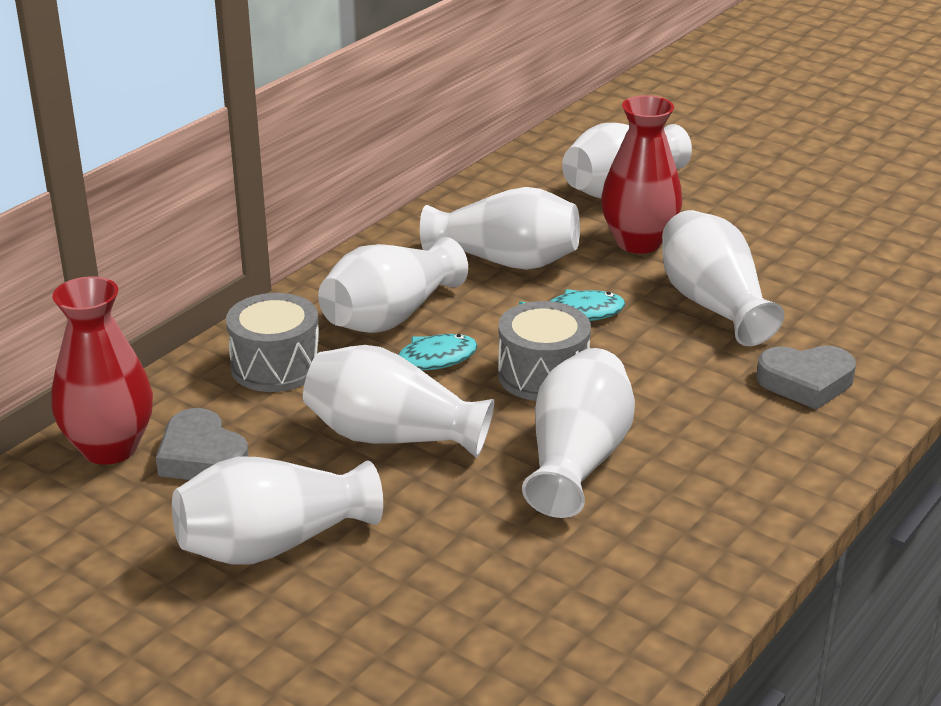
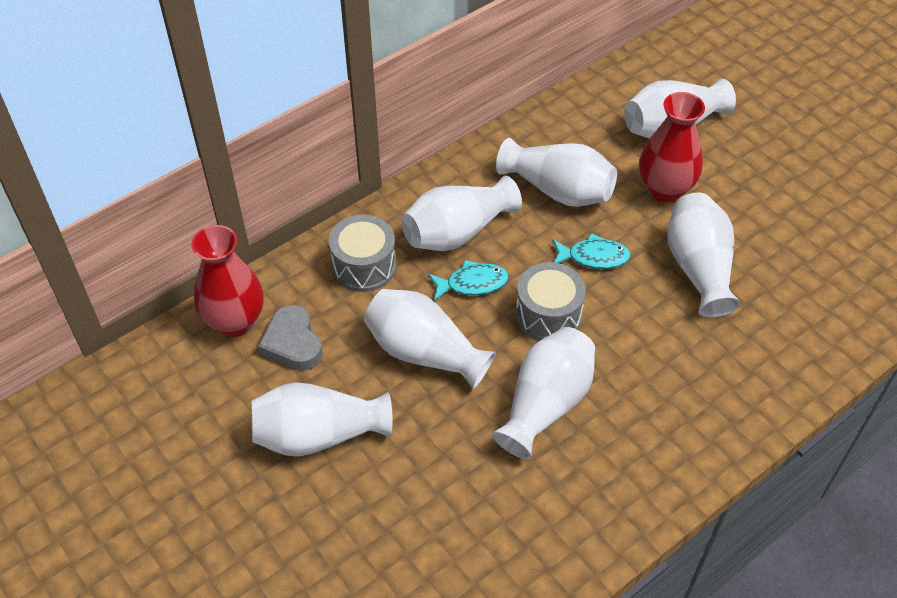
camera: 15 degrees right, 20 degrees up
(806, 382) = (739, 364): grey heart -> none

